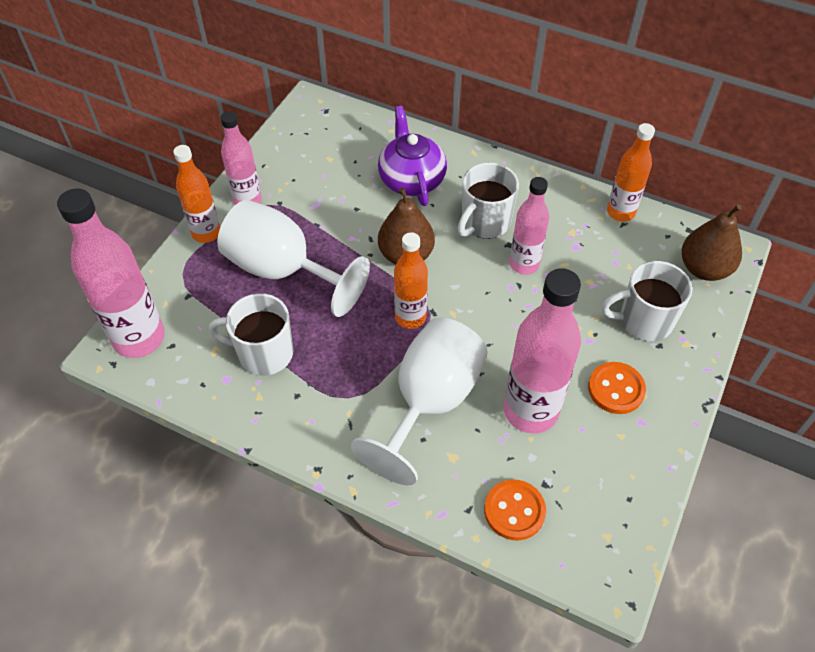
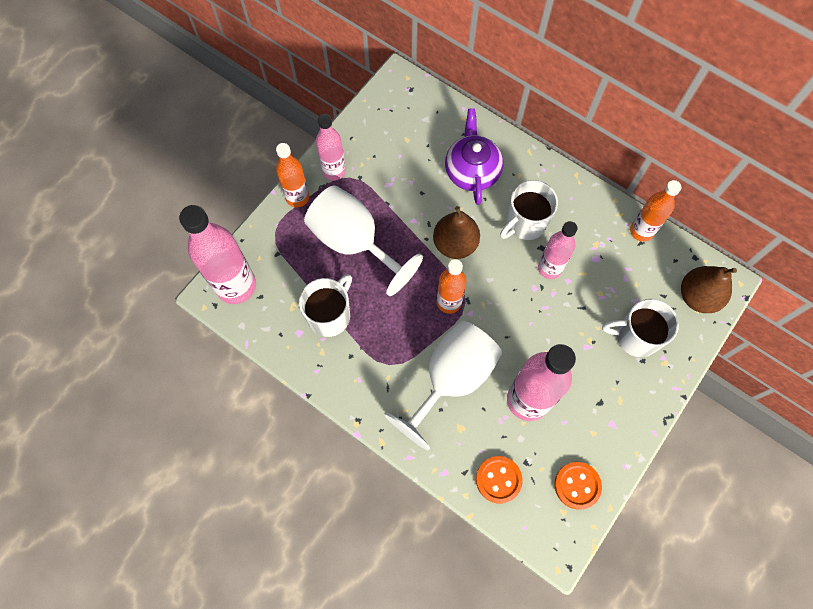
camera: 10 degrees right, 15 degrees up
(263, 353) = (330, 315): white mug -> white mug turned 105 degrees clockwise
(616, 389) = (598, 393): orange button -> orange button (577, 485)

